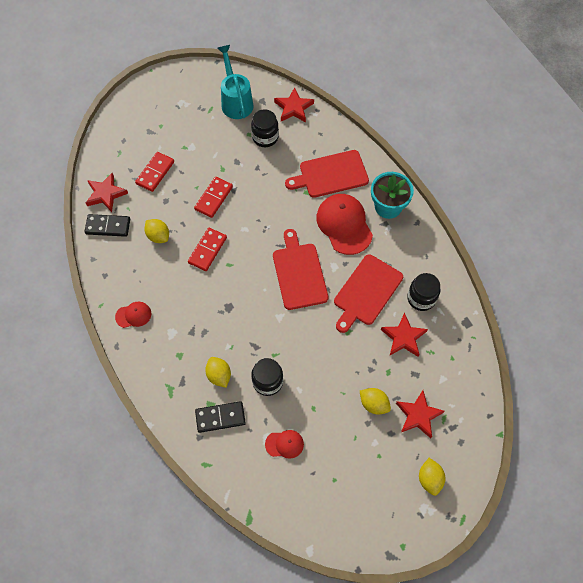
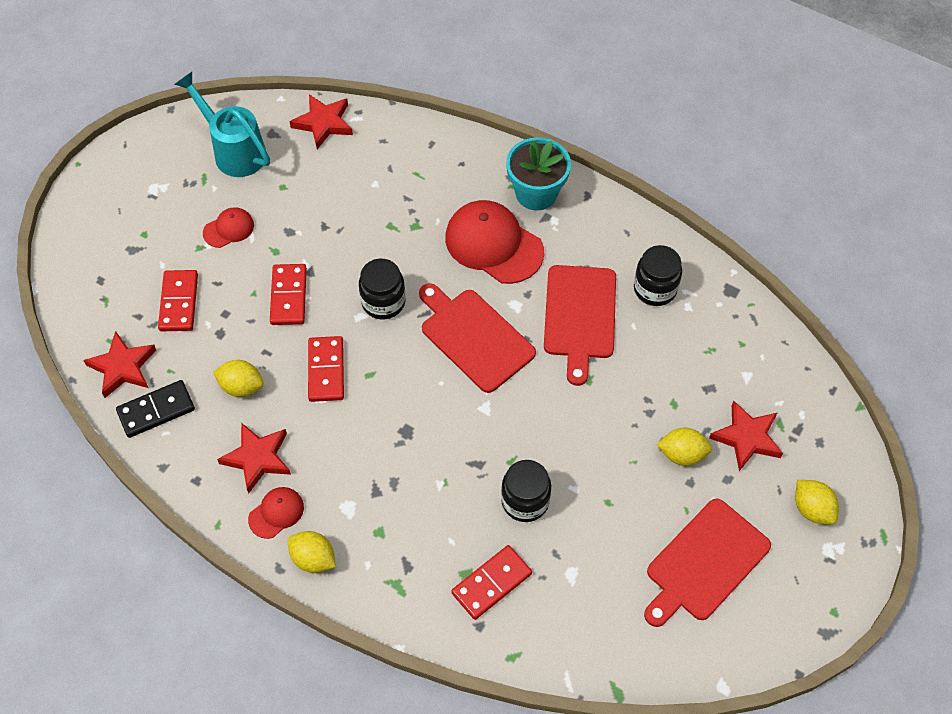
camera: 30 degrees left, 5 degrees down
(219, 375) = (453, 529): yellow lemon -> yellow lemon (313, 559)
(220, 417) = (491, 583): black domino -> red domino
(265, 137) = (309, 180): black jar -> black jar (383, 302)
(284, 444) = (601, 569): red cap -> red cap (229, 229)
(330, 175) = (433, 188): red cutting board -> red cutting board (705, 563)
(403, 337) = (664, 350): red star -> red star (257, 458)

